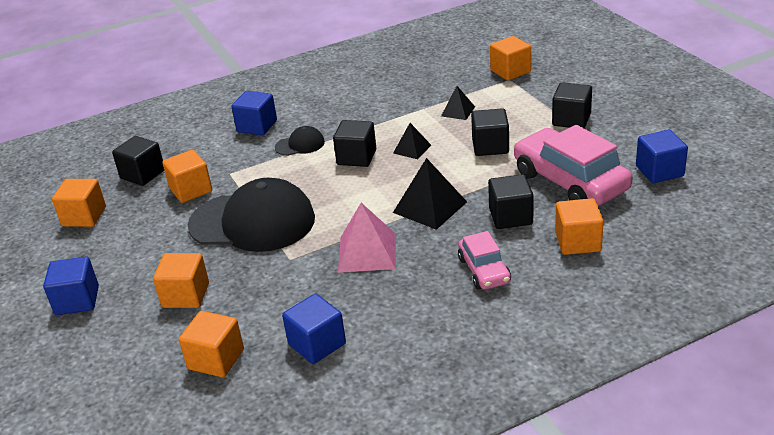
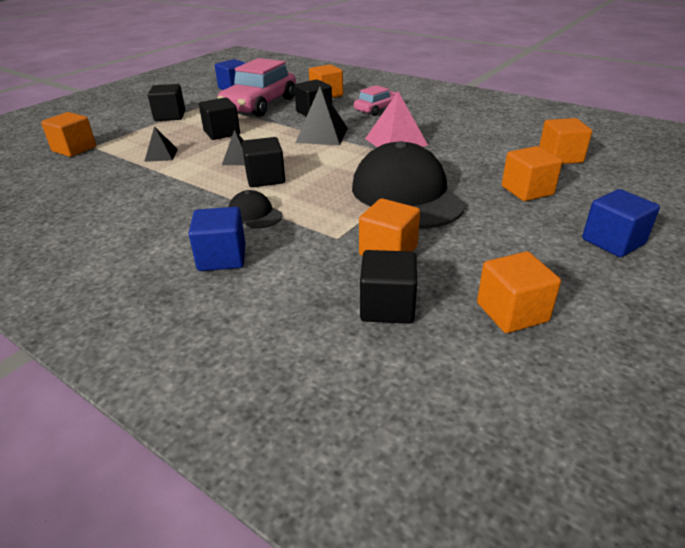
camera: 120 degrees left, 0 degrees up
(317, 344) = (499, 133): blue cube -> none

